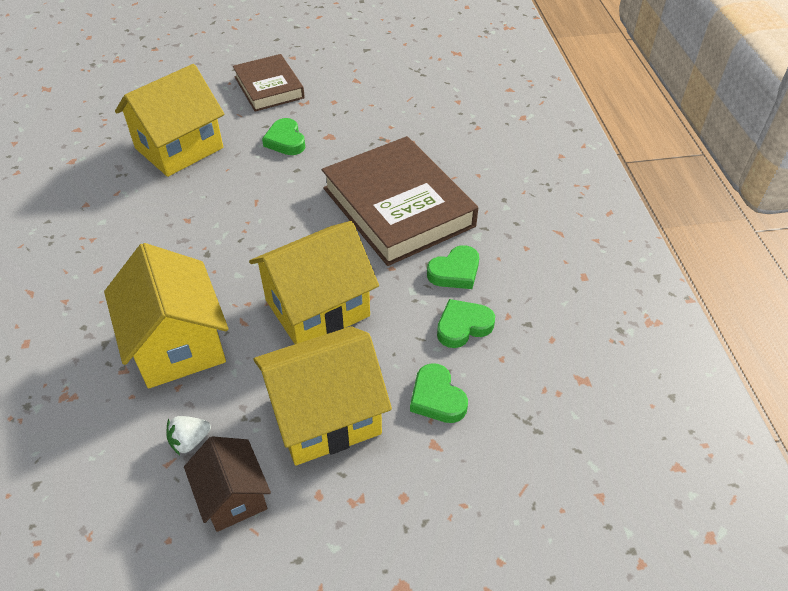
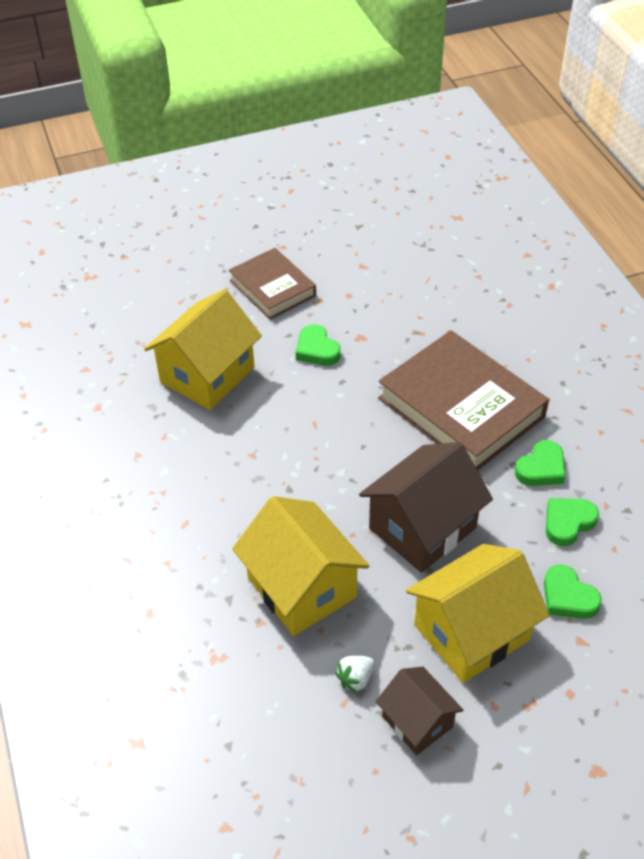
camera: 10 degrees left, 0 degrees up
(317, 308) = (422, 528): yellow house -> brown house

